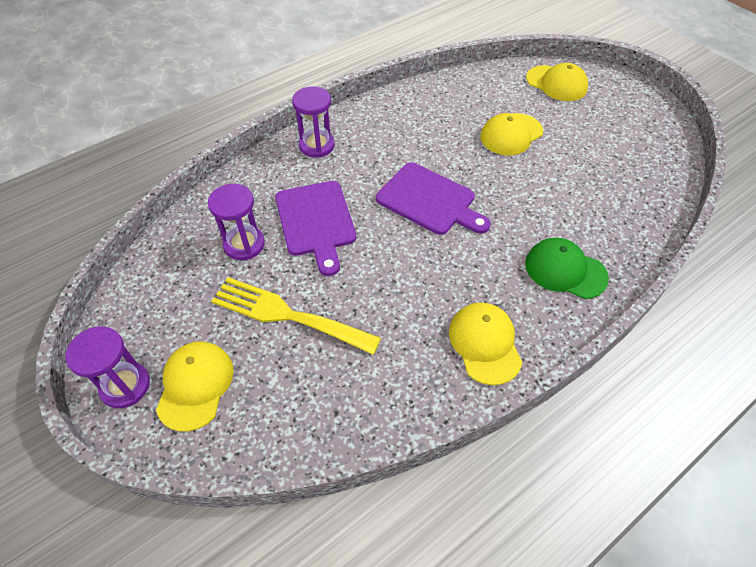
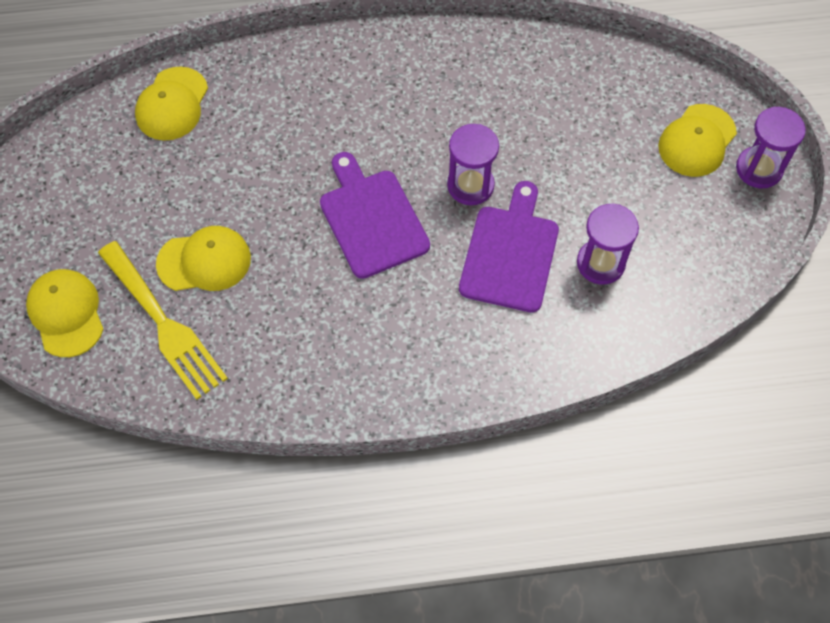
camera: 150 degrees left, 10 degrees up
(287, 315) = (590, 164): yellow fork -> yellow fork (164, 324)
(316, 145) = (450, 367): purple hourglass -> purple hourglass (470, 185)
(485, 344) = (431, 59): yellow cap -> yellow cap (172, 104)
(565, 270) = (304, 82): green cap -> none

